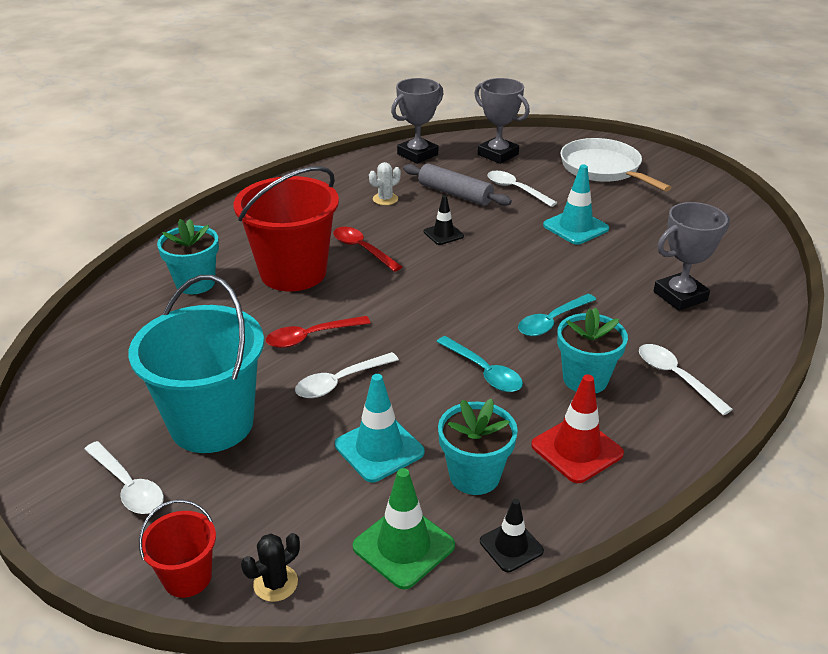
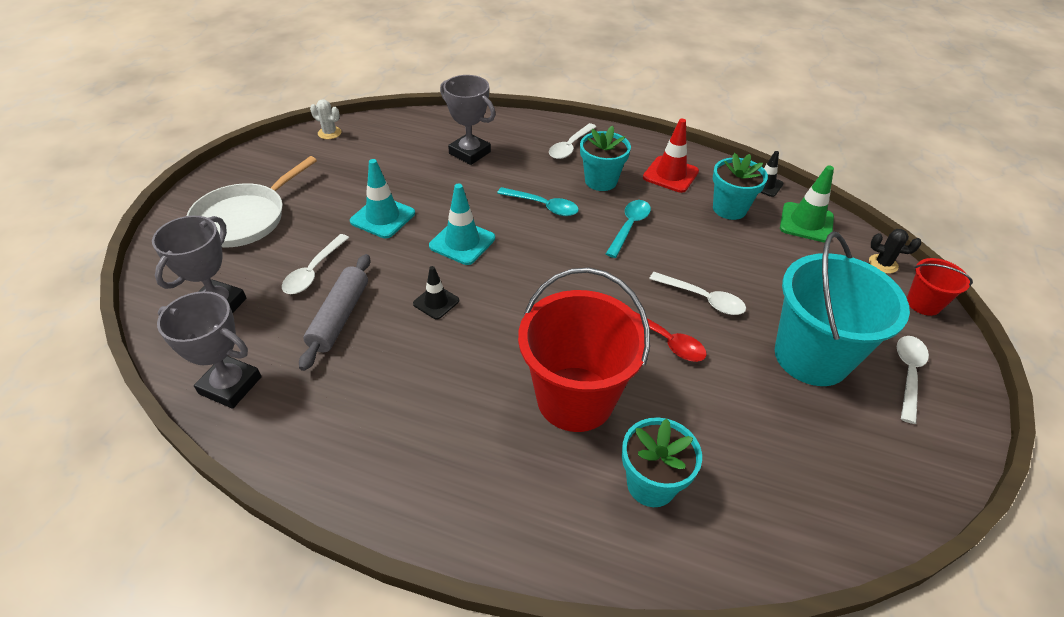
camera: 115 degrees left, 10 degrees up
(362, 249) = (498, 357): red spoon -> none
(379, 448) = (747, 255): turquoise traffic cone -> turquoise traffic cone (462, 242)
(385, 199) = (374, 376): white cactus -> white cactus (329, 133)

